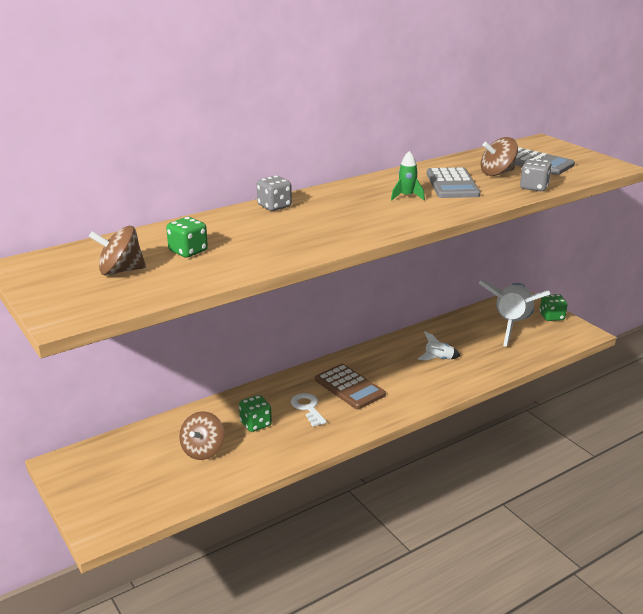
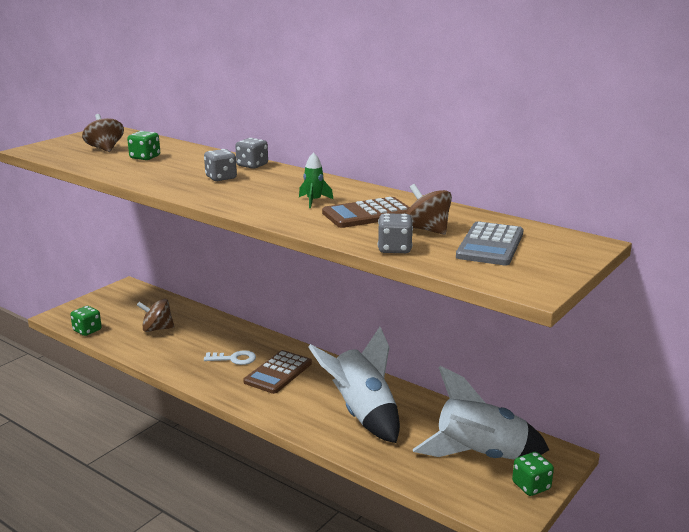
camera: 70 degrees right, 5 degrees down
(255, 424) = (200, 341): green dice -> green dice (87, 330)
(306, 223) = (221, 178): none -> grey dice
(307, 408) = (234, 359): white key -> white key turned 45 degrees clockwise
(438, 359) = (362, 414): white rocket -> white rocket, size x2.47
(452, 184) = (368, 214): grey calculator -> brown calculator

